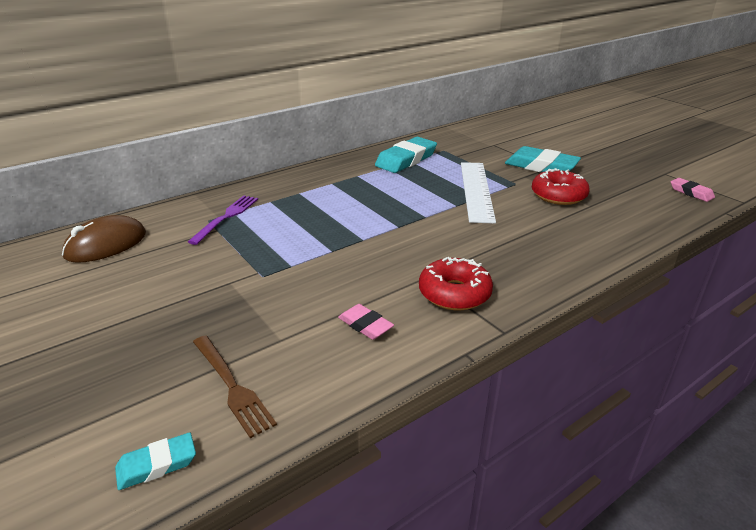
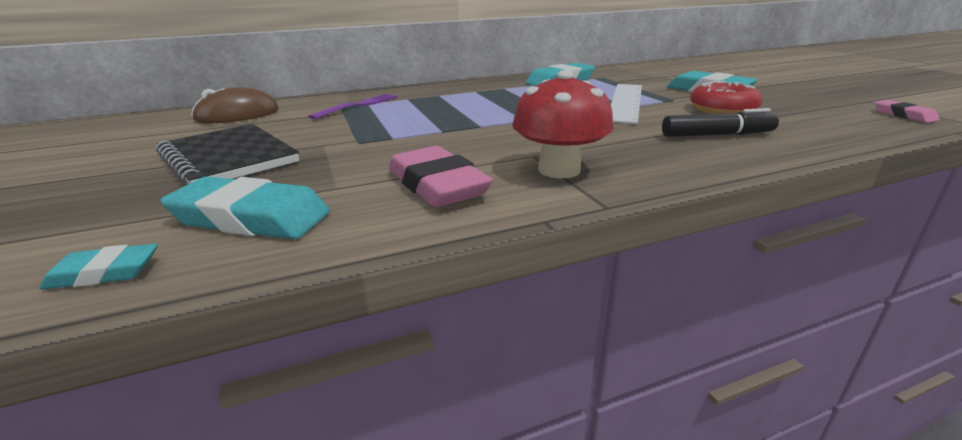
camera: 15 degrees right, 5 degrees down
(150, 313) = (228, 158): none -> black notebook
(232, 386) = (251, 218): brown fork -> turquoise eraser
(365, 325) = (437, 185): pink eraser -> pink eraser, size x1.86
(454, 293) = (559, 170): red donut -> red mushroom
(561, 233) = (716, 135): none -> black marker

